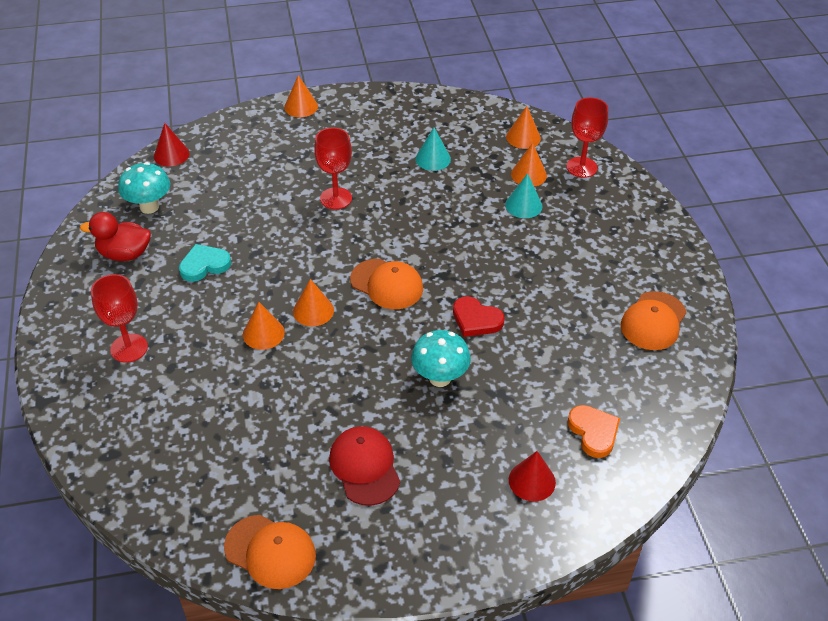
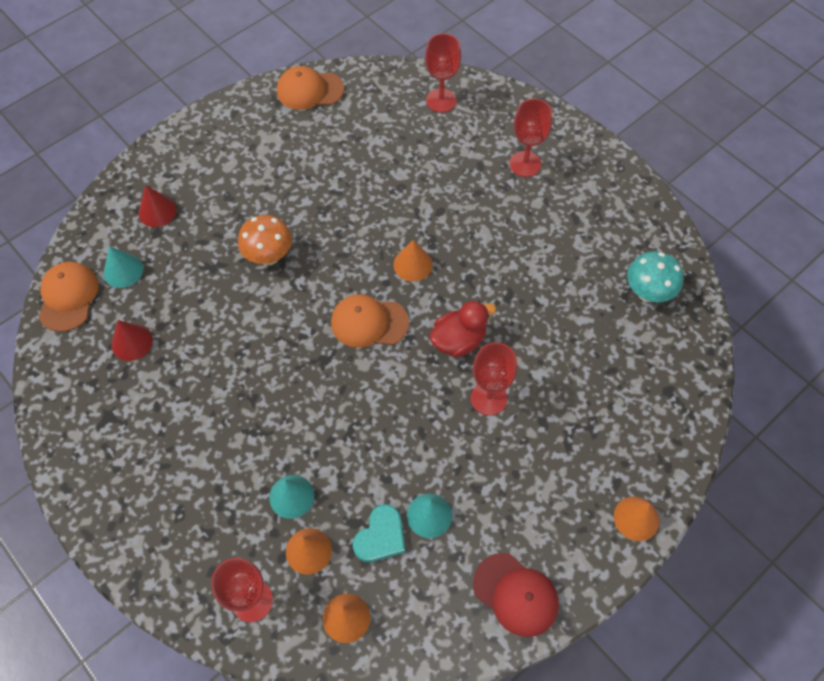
camera: 150 degrees right, 15 degrees up
(124, 254) = (615, 236): red duck -> red duck (458, 340)
(139, 458) = (441, 100): none -> red goblet
(171, 154) = (695, 365): red cone -> red cone (132, 342)
(204, 265) = (540, 260): turquoise heart -> turquoise heart (381, 536)
(263, 333) = (436, 225): orange cone -> none
(365, 467) = (284, 165): red cap -> red cap (516, 594)
(440, 378) = (269, 257): turquoise mushroom -> orange mushroom
(476, 320) = (268, 326): red heart -> none
(593, 432) = (123, 270): orange heart -> turquoise cone
(653, 321) = (102, 408): orange cap -> orange cap (68, 297)

